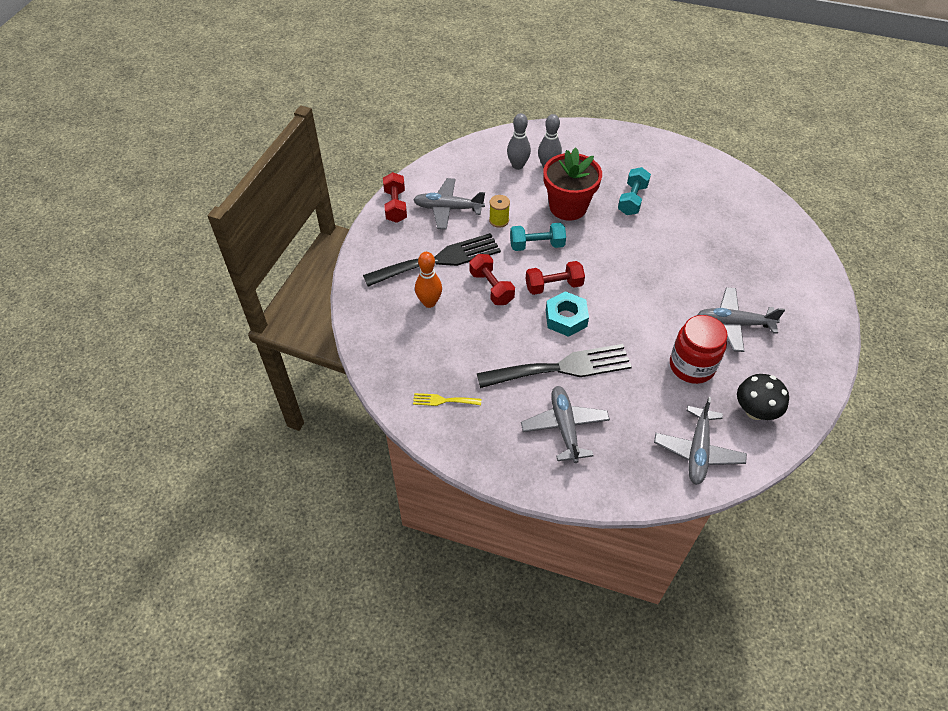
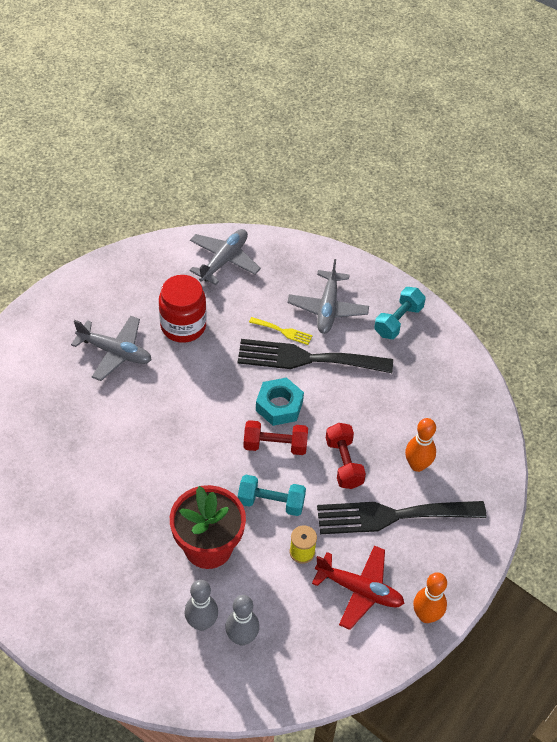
camera: 165 degrees left, 0 degrees up
(395, 206) = (426, 615): red dumbbell -> orange bowling pin
(443, 400) = (429, 360): yellow fork -> yellow fork (283, 331)
(448, 208) = (359, 590): grey plane -> red plane
(632, 200) = (123, 533): turquoise dumbbell -> turquoise dumbbell (398, 321)
(755, 411) = (154, 275): black mushroom -> none

